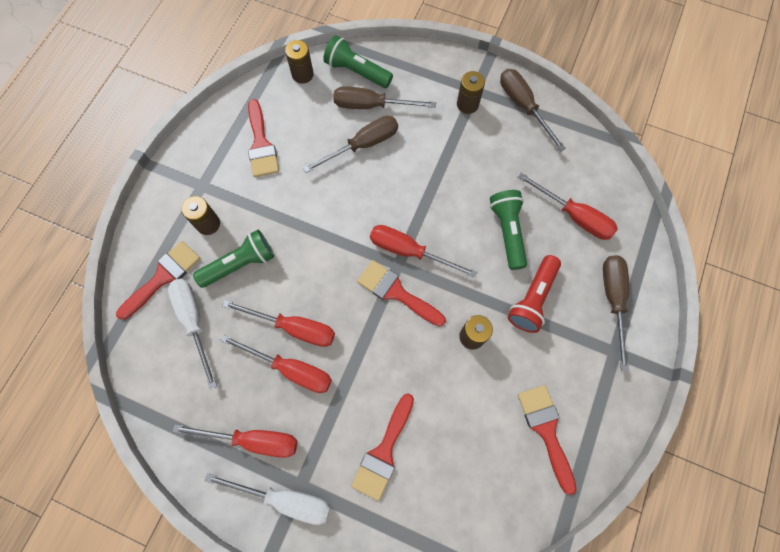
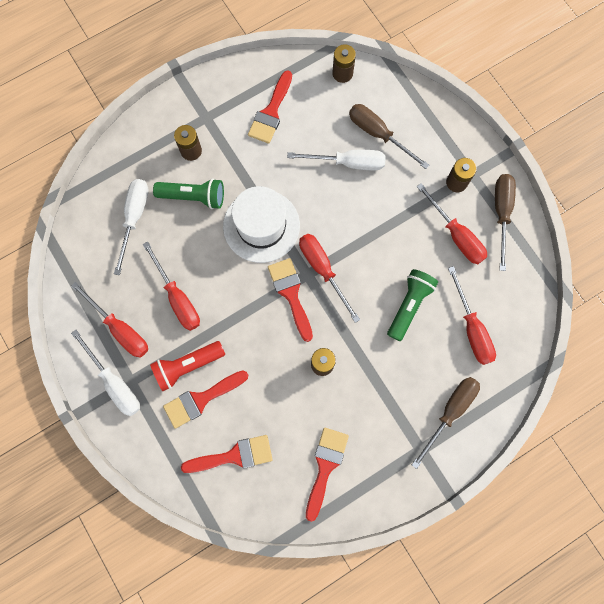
camera: 35 degrees right, 5 degrees up
(163, 277) = (134, 171): red brush -> red brush (233, 456)
(294, 327) = (200, 270): red screwdriver -> red screwdriver (456, 235)
(324, 249) = (261, 226): none -> white hat
(357, 72) = (387, 98): green flashlight -> none
(363, 145) = (348, 163): brown screwdriver -> white screwdriver
(532, 298) = (389, 368): red flashlight -> red flashlight (187, 366)

